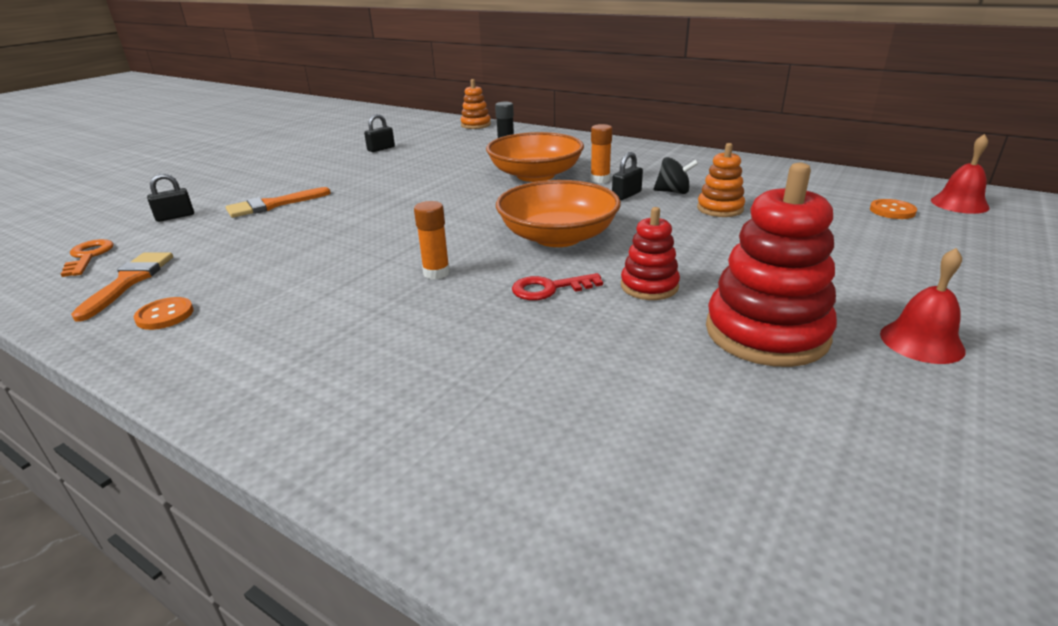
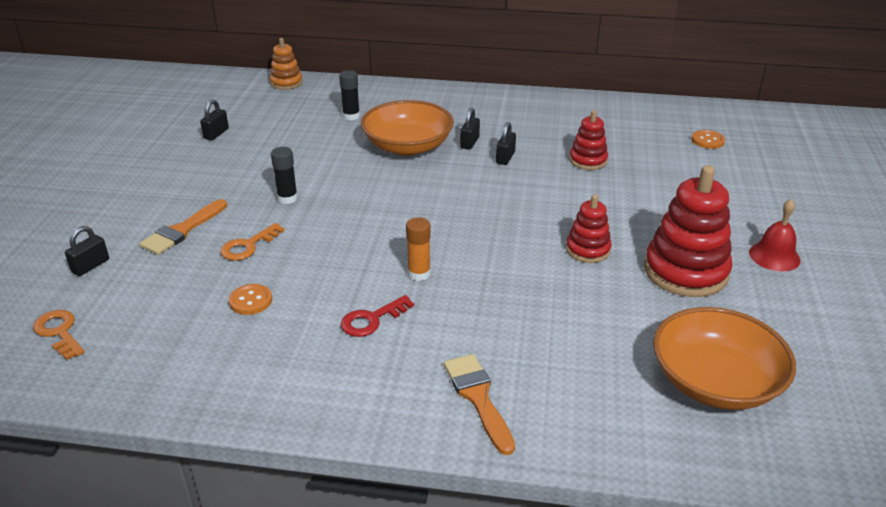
camera: 25 degrees left, 5 degrees up
(129, 281) = (144, 348): orange brush -> orange brush (478, 398)
(165, 315) = (227, 370): orange button -> orange button (250, 301)
(309, 224) = (248, 246): none -> orange key
(384, 196) = (287, 198): none -> black glue stick
(549, 289) = (519, 269): red key -> red key (371, 320)
(558, 237) = (485, 215): orange bowl -> orange bowl (715, 382)
(600, 179) = (469, 142): orange glue stick -> black padlock
(673, 192) = (540, 147): black spinning top -> none
(720, 209) = (588, 160): orange stacking toy -> red stacking toy
(959, 204) = (747, 125): red bell -> none

